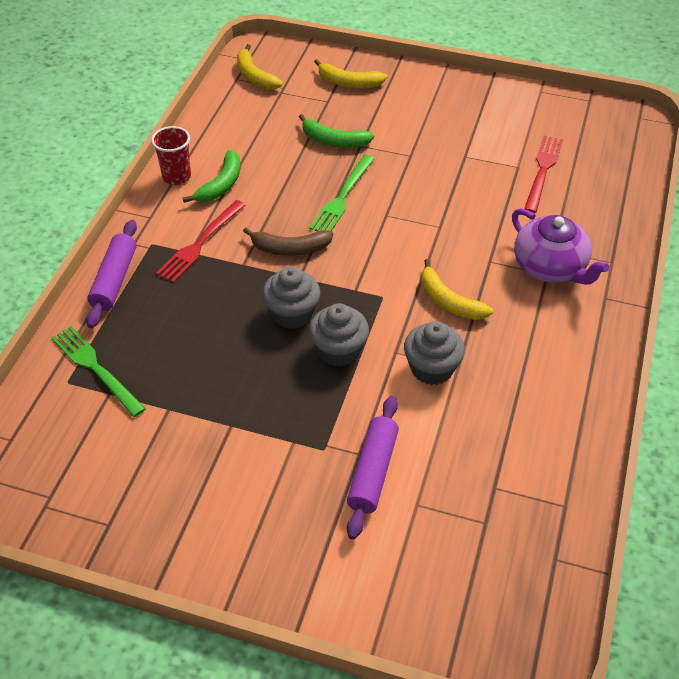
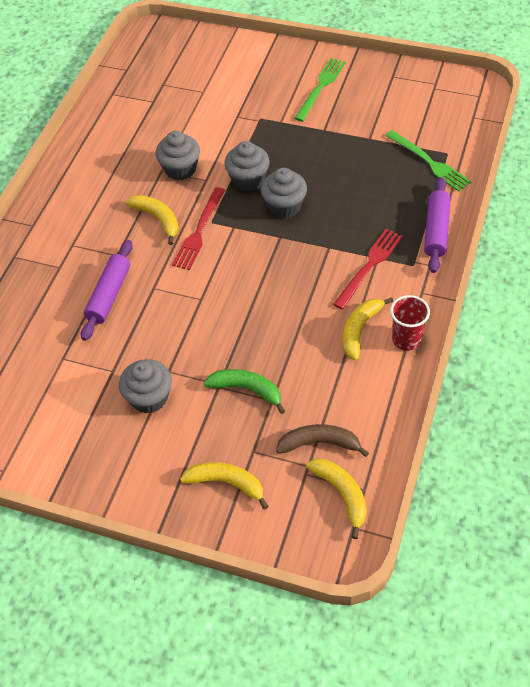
camera: 175 degrees left, 5 degrees up
(221, 184) = (359, 330): green banana -> yellow banana
(290, 248) = (288, 263): brown banana -> brown banana (319, 443)
(342, 197) = (240, 317): green fork -> green fork (320, 87)
(373, 471) = (228, 107): purple rolling pin -> purple rolling pin (109, 295)
(424, 136) = (149, 397): none -> grey cupcake
(543, 170) = (39, 353): red fork -> red fork (199, 231)
(550, 267) = (67, 250): purple teapot -> none

